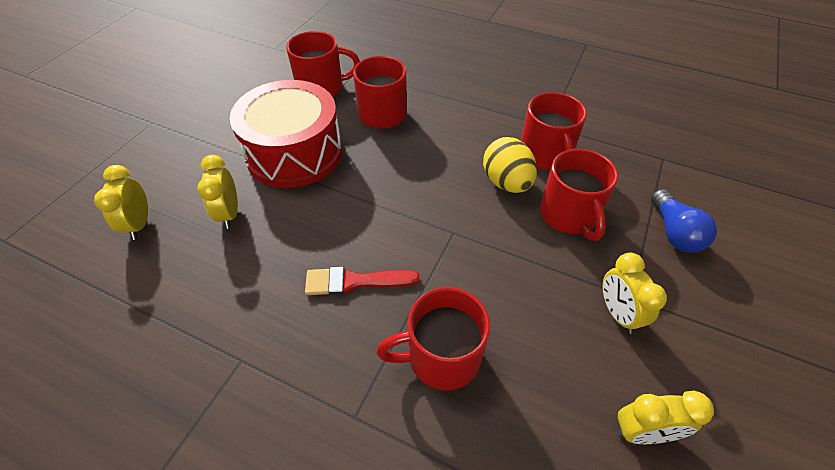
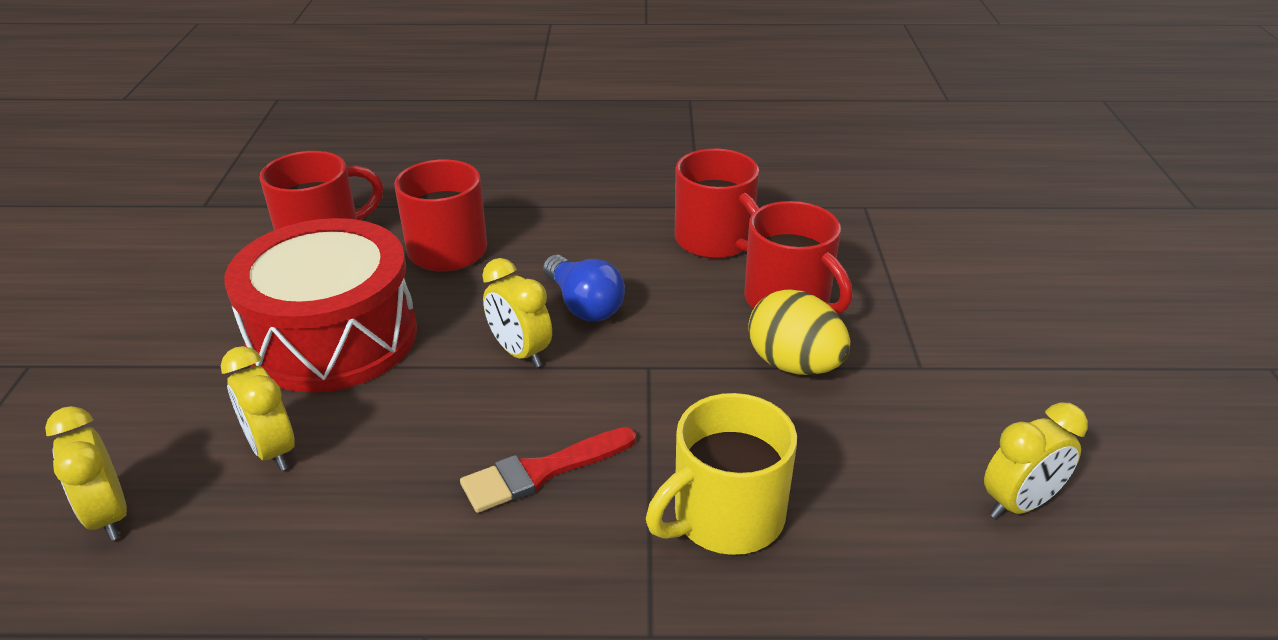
camera: 25 degrees left, 15 degrees down
(441, 357) = (725, 517): red mug -> yellow mug
(506, 182) = (683, 287): yellow egg -> yellow egg (794, 365)
(617, 313) = (914, 390): yellow clock -> yellow clock (520, 353)
(674, 232) = (925, 282): blue light bulb -> blue light bulb (584, 305)

